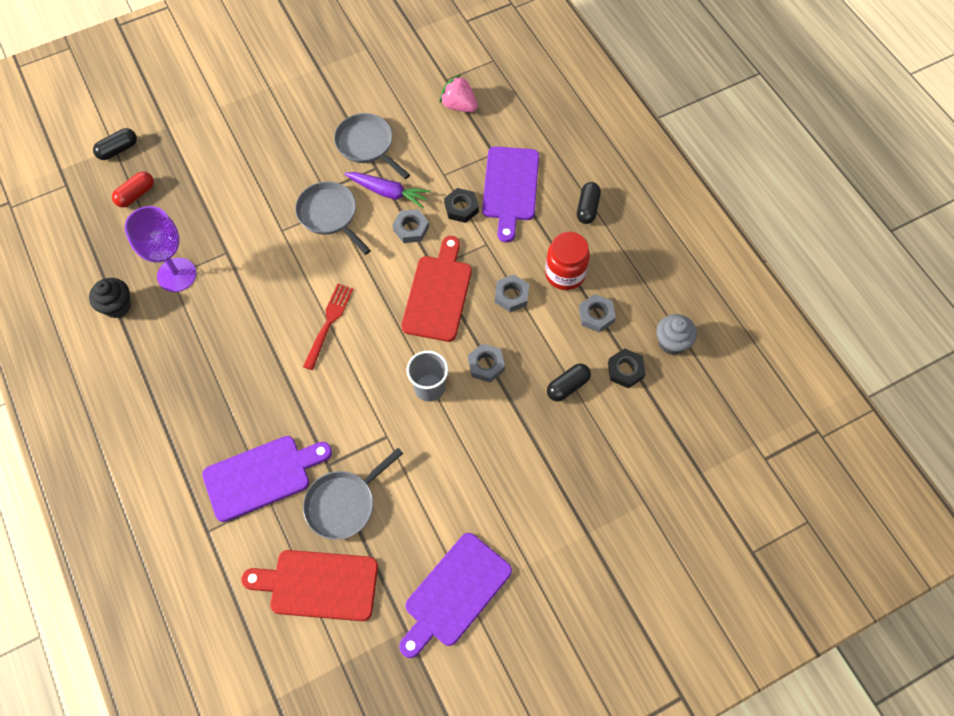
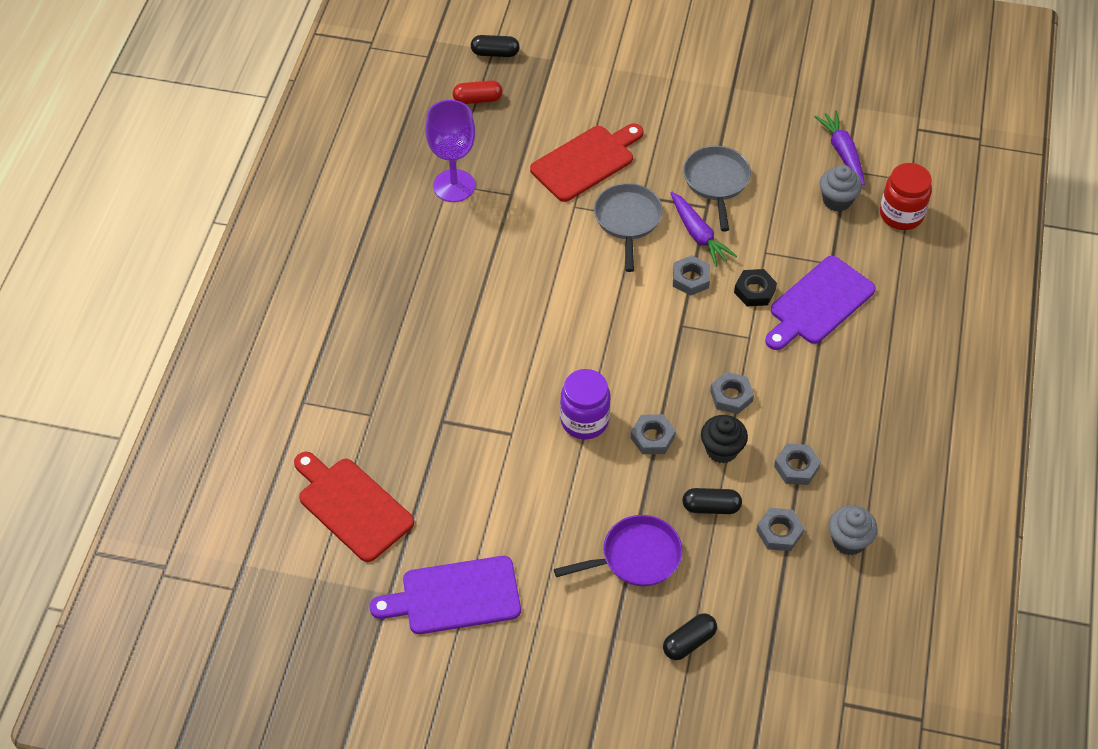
camera: 40 degrees right, 10 degrees down
(117, 306) = (385, 180): black cupcake -> black cupcake (721, 450)
(262, 476) = (382, 391): purple cutting board -> none
(329, 323) = (545, 309): red fork -> none
(344, 503) = (428, 460): grey pan -> none
(429, 387) = (584, 421): grey cup -> purple jar
(433, 68) = (842, 152): none -> purple carrot
(438, 294) = (664, 349): red cutting board -> red cutting board (586, 161)
(459, 105) = (837, 200): pink strawberry -> grey cupcake
(551, 462) = (635, 557): none -> purple pan
(565, 274) = (800, 412): red jar -> red jar (901, 215)
(587, 208) = (879, 370): black capsule -> black capsule (689, 642)
(625, 370) = (779, 532): black nut -> grey nut

